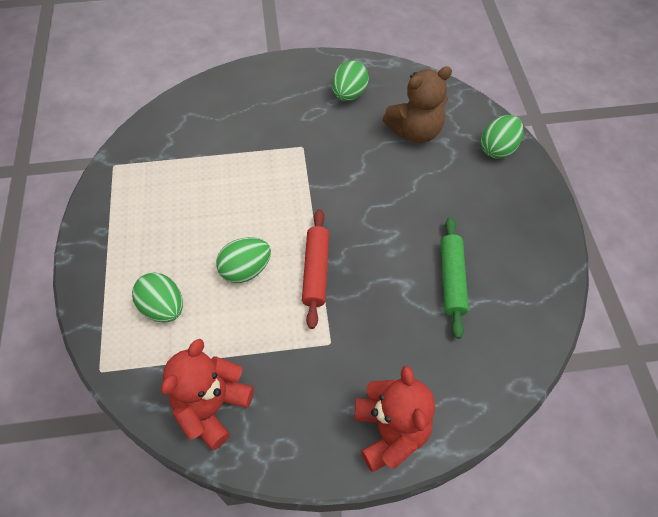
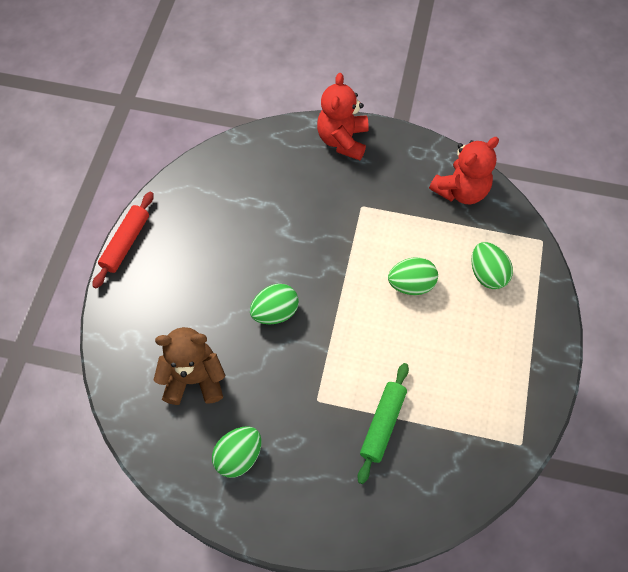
camera: 160 degrees left, 5 degrees up
(316, 271) = (352, 264): red rolling pin -> red rolling pin (126, 243)
(451, 280) = (245, 222): green rolling pin -> green rolling pin (383, 424)
(498, 149) = (126, 329): green egg -> green egg (275, 312)

